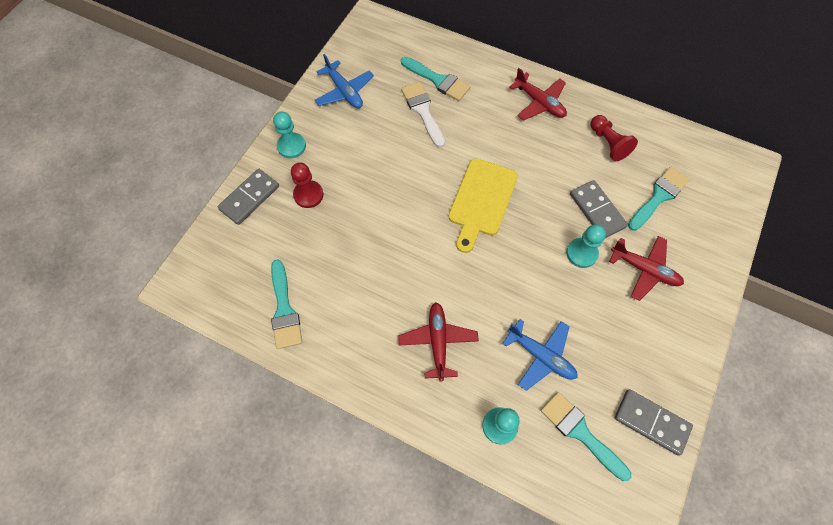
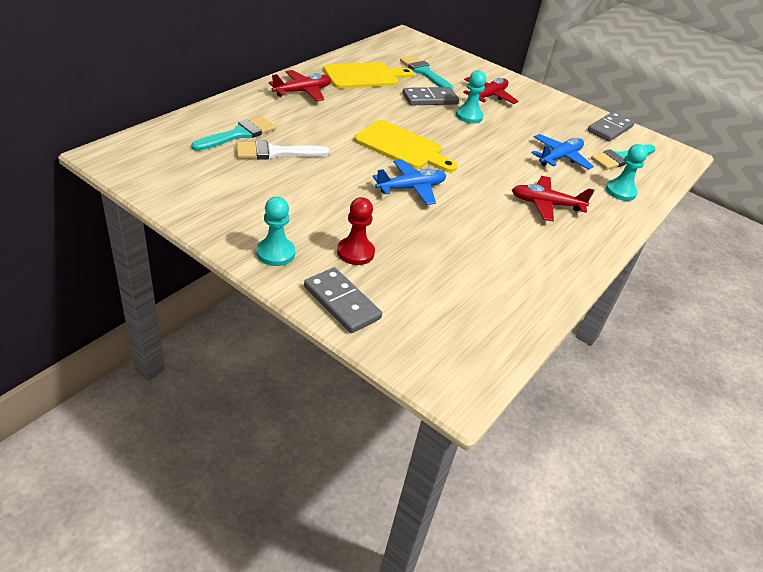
camera: 85 degrees left, 25 degrees down
(284, 309) = (504, 297): turquoise brush -> none
(344, 91) = (212, 197): blue plane -> blue plane (411, 188)
(608, 143) = (364, 76): red pawn -> yellow cutting board

